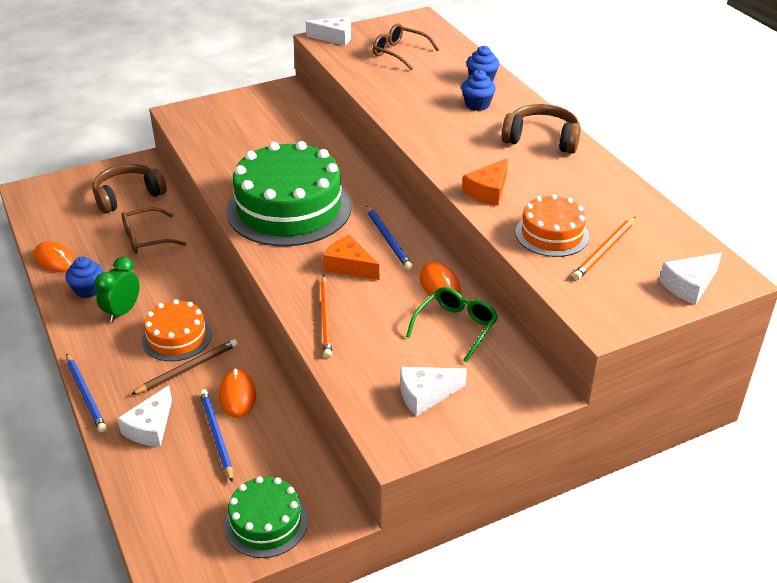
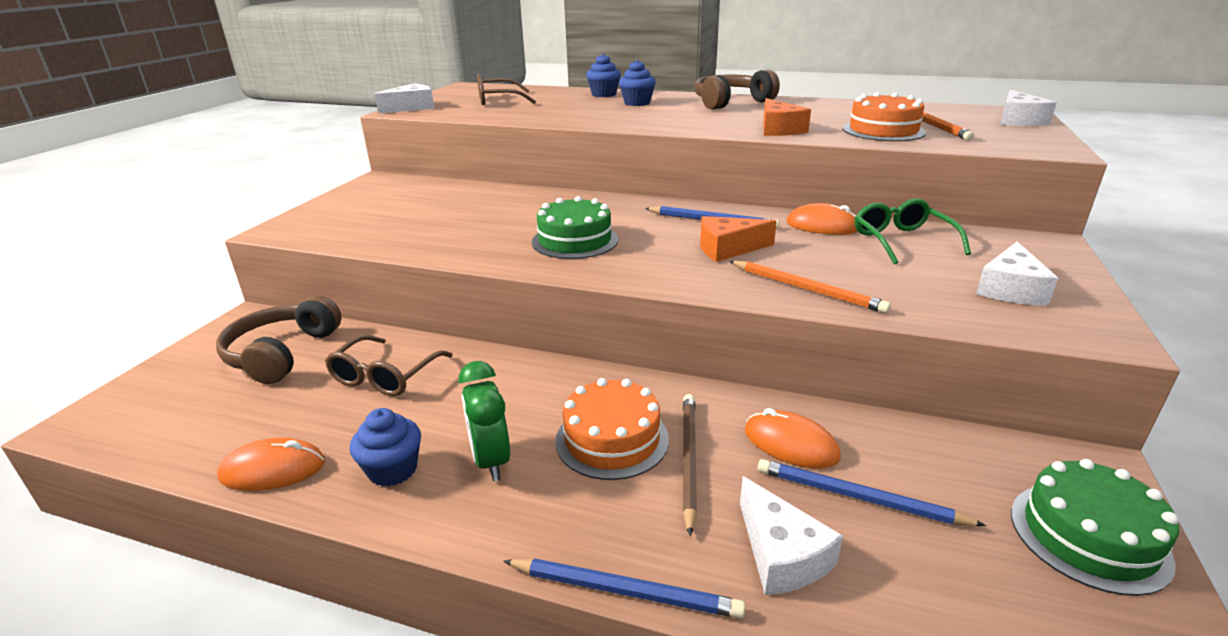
camera: 45 degrees left, 10 degrees down
(289, 208) = (575, 240): green cake -> green cake, size x0.52

